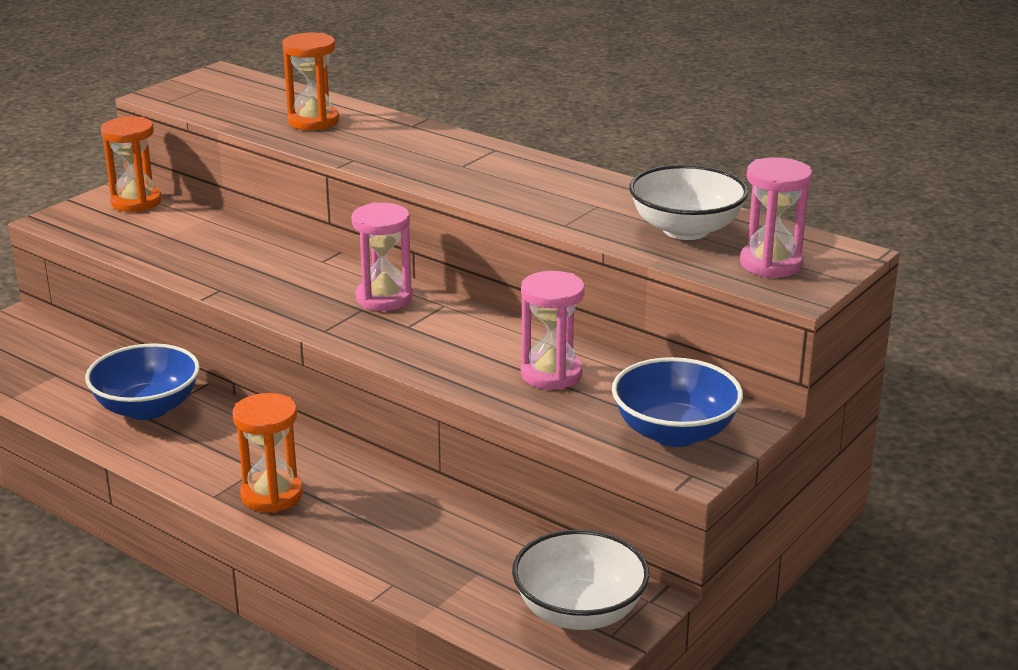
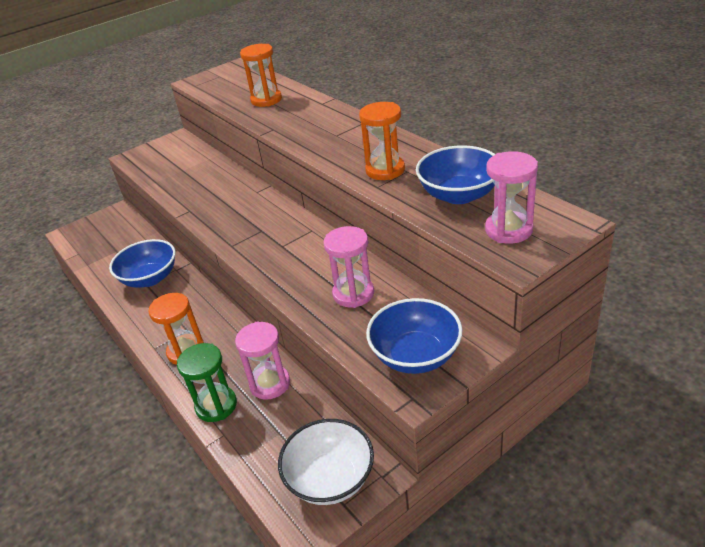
camera: 20 degrees right, 10 degrees up
(136, 202) = (179, 145): orange hourglass -> orange hourglass (385, 170)
(361, 553) = (216, 405): none -> green hourglass
(384, 298) = (278, 223): pink hourglass -> pink hourglass (270, 384)
(686, 230) = (459, 195): white bowl -> blue bowl

